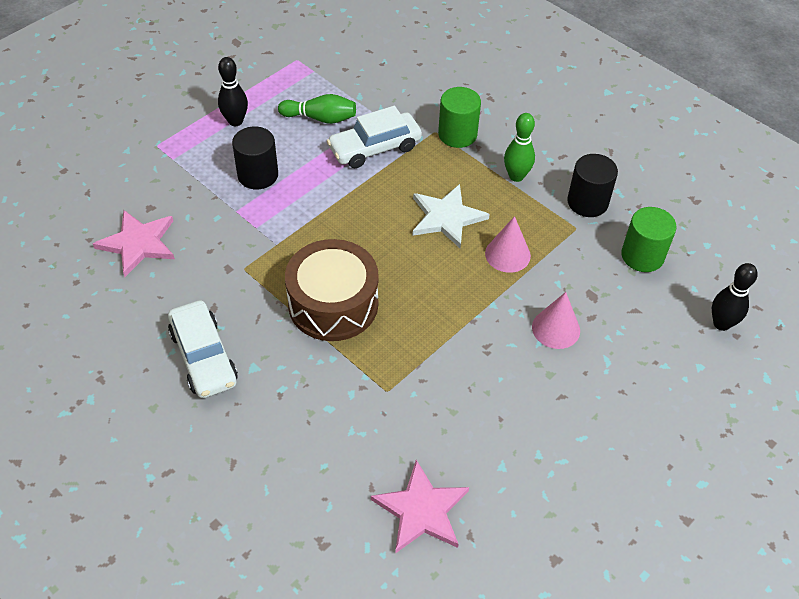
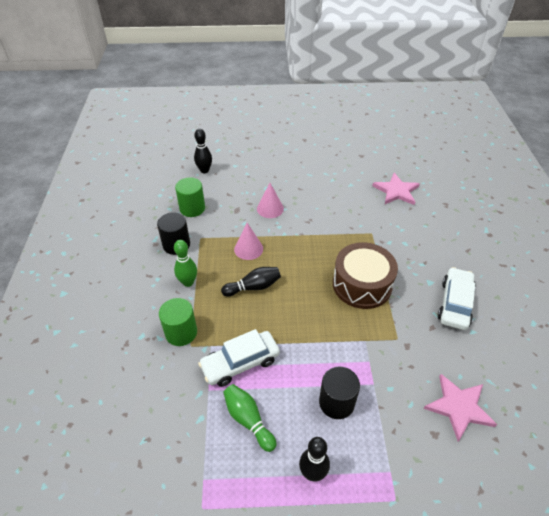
camera: 135 degrees left, 5 degrees down
(374, 148) = (240, 363): white car -> white car turned 135 degrees clockwise
(446, 217) = (253, 287): white star -> black bowling pin

